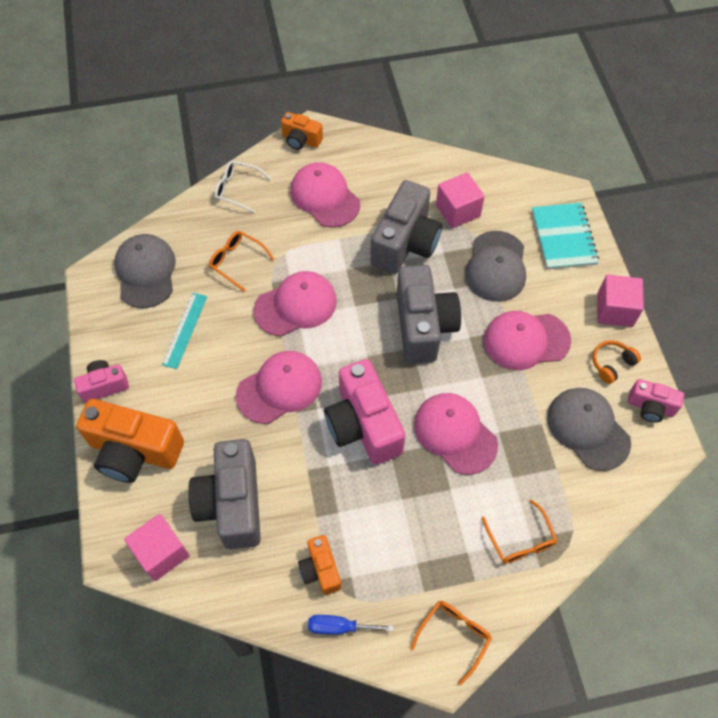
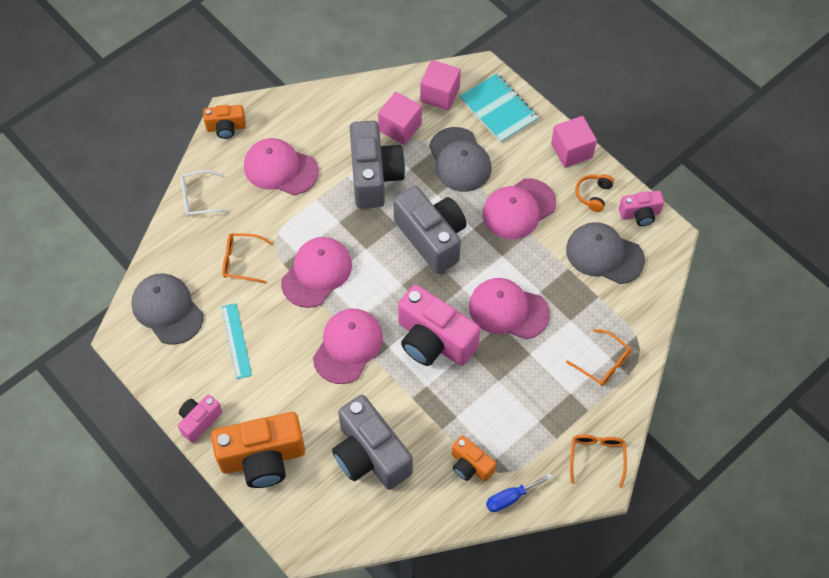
camera: 30 degrees left, 0 degrees up
(161, 552) = (339, 521): pink cube -> pink cube (439, 94)

